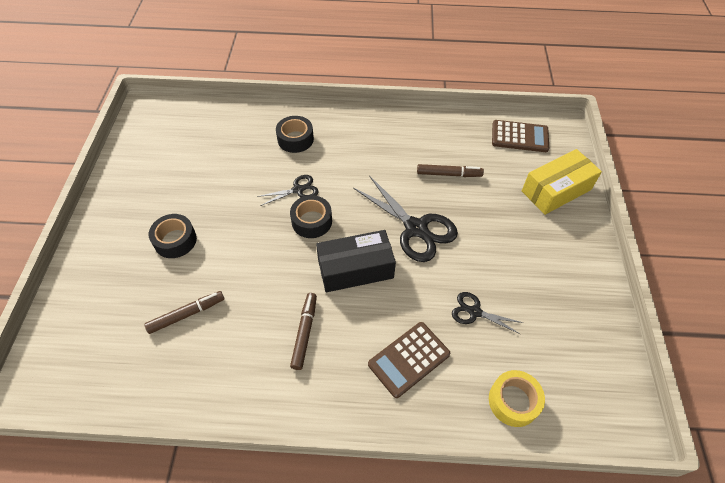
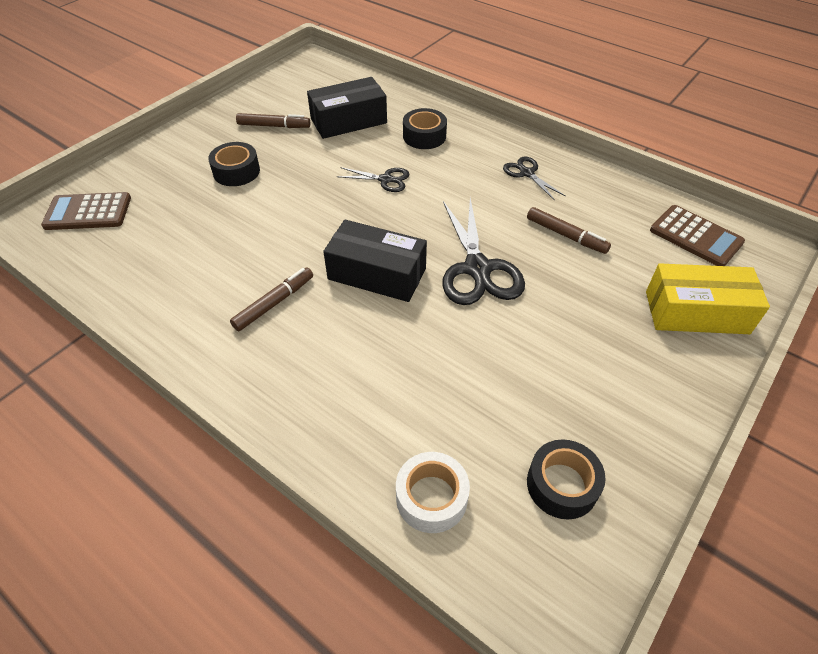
camera: 35 degrees right, 5 degrees down
(187, 314) = (189, 233): brown marker -> brown marker (274, 126)
(227, 152) = (348, 121): none -> black box
(312, 221) = (373, 212): black tape -> black tape (562, 485)
(409, 359) = (353, 385): brown calculator -> brown calculator (88, 212)
(475, 312) = (470, 382): black scissors -> black scissors (527, 173)
(513, 401) = (431, 497): yellow tape -> white tape

